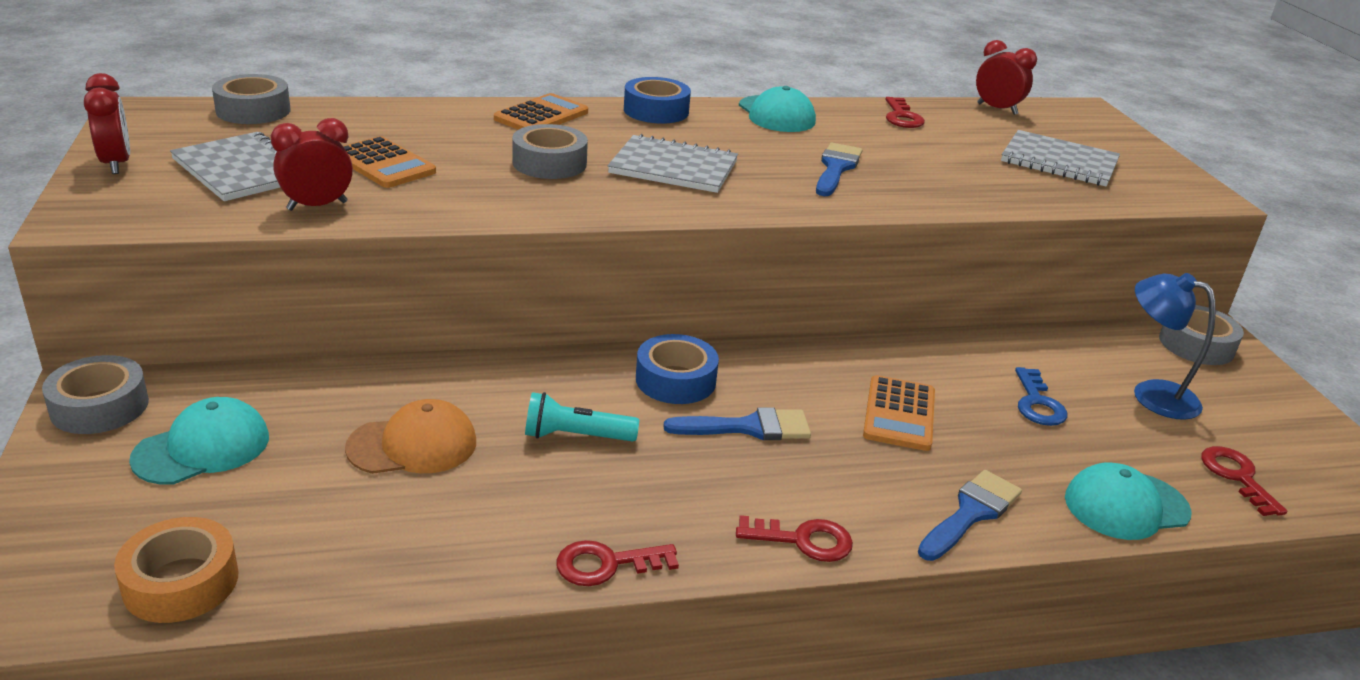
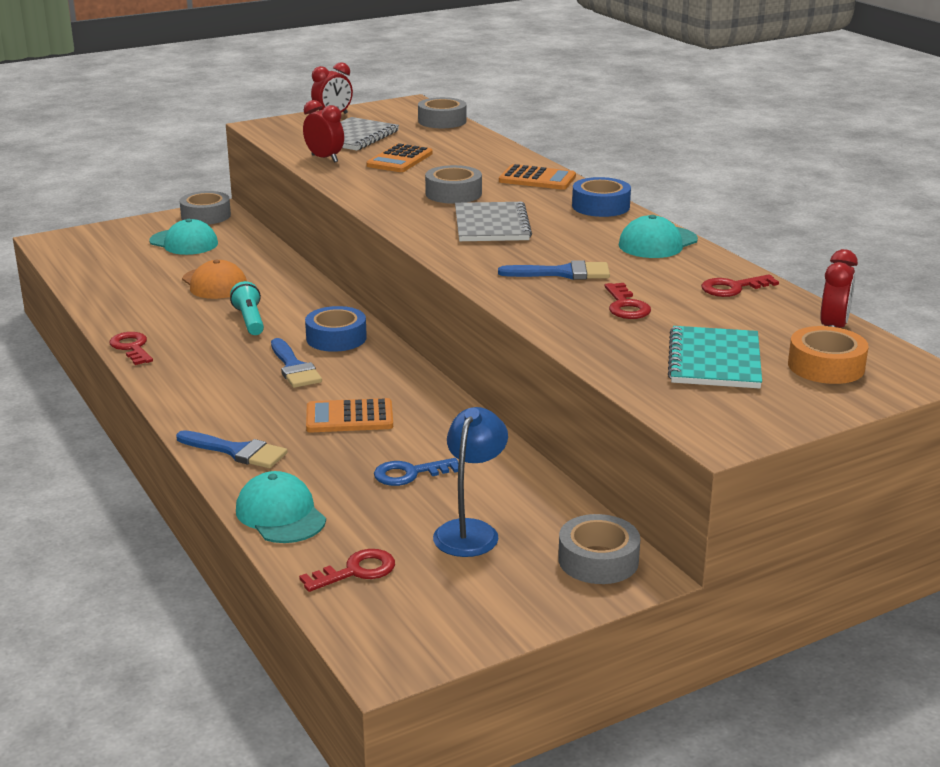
camera: 75 degrees right, 5 degrees down
(181, 582) = (82, 264): orange tape -> orange tape (826, 366)
(803, 540) = (178, 398): red key -> red key (626, 306)
(1059, 162) = (714, 361): grey notebook -> turquoise notebook

